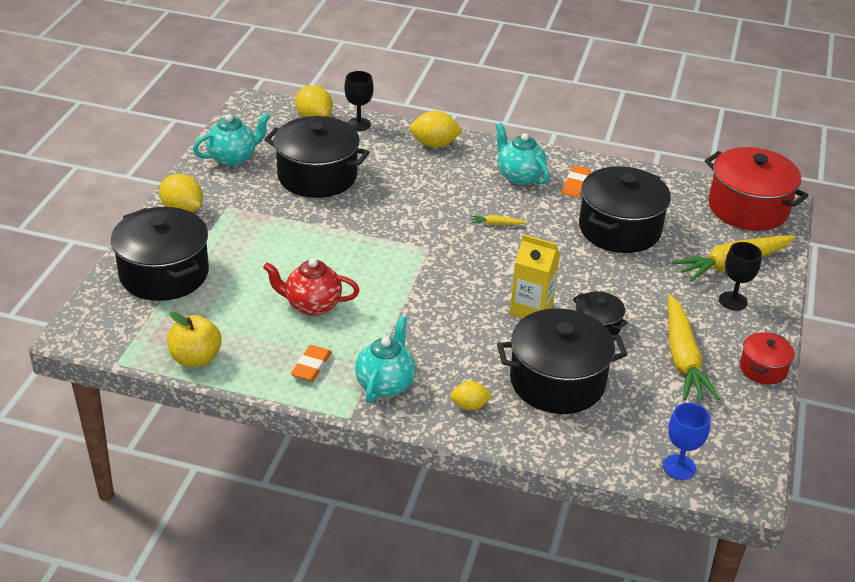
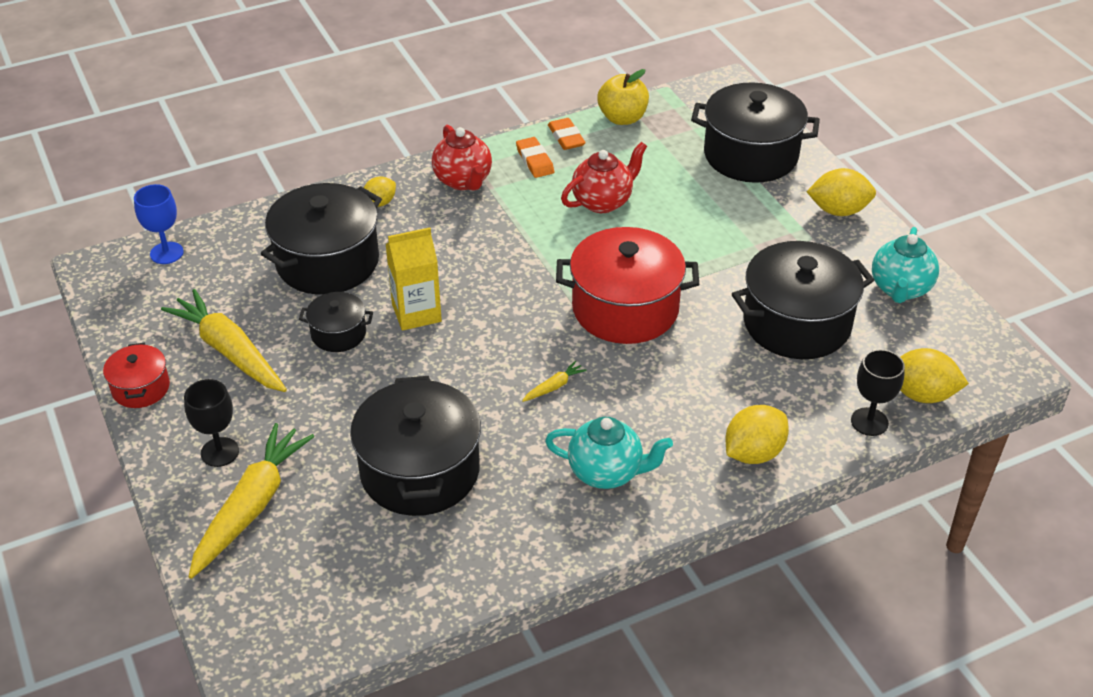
camera: 140 degrees right, 5 degrees up
(385, 384) = (463, 181): turquoise teapot -> red teapot
(576, 184) = (532, 507): orange eraser -> orange eraser (566, 137)
(748, 208) = (289, 622): red pot -> red pot (625, 308)

